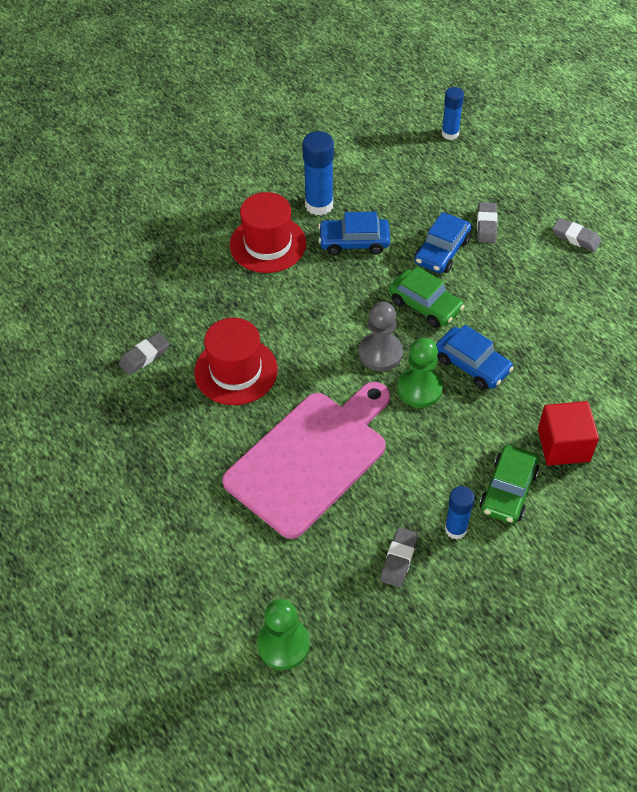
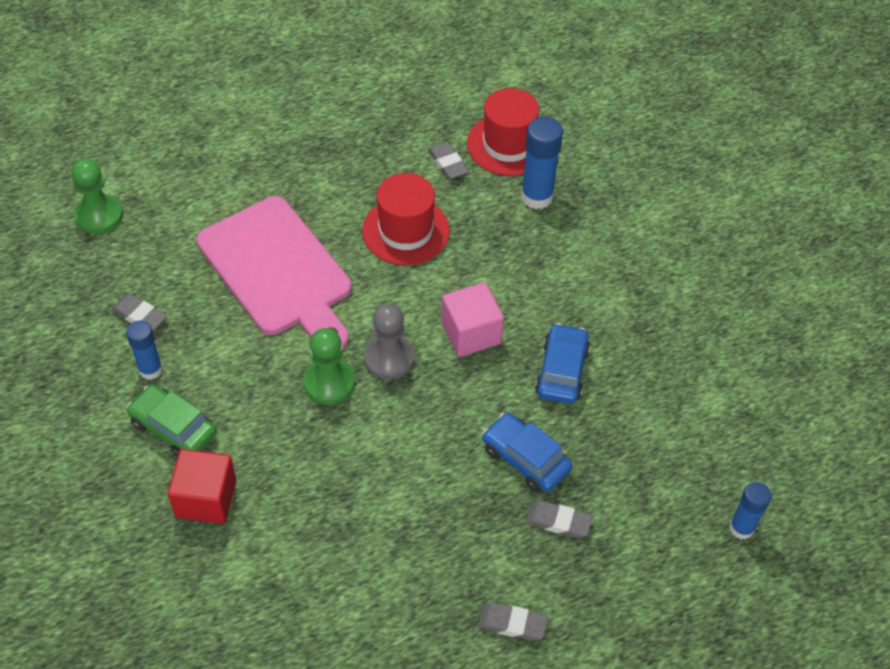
camera: 100 degrees right, 0 degrees up
(268, 244) = (577, 288): red hat -> red hat (508, 145)
(319, 205) = (631, 349): blue glue stick -> blue glue stick (536, 197)
(336, 304) = (471, 333): none -> pink cube
(425, 305) = (444, 418): green car -> none
(472, 364) = (344, 442): blue car -> none
(575, 238) = (512, 623): grey eraser -> grey eraser turned 60 degrees clockwise

